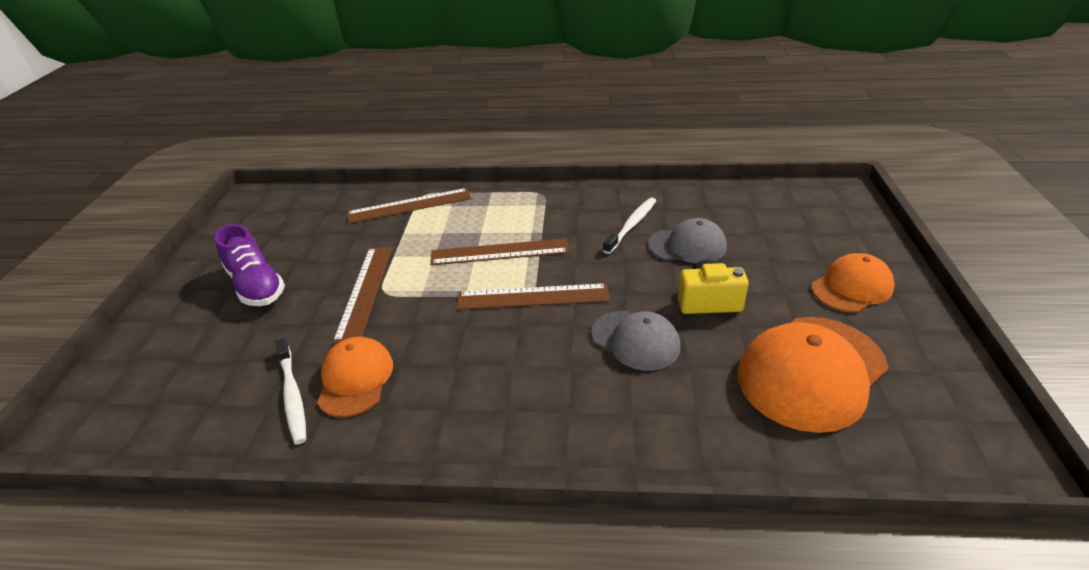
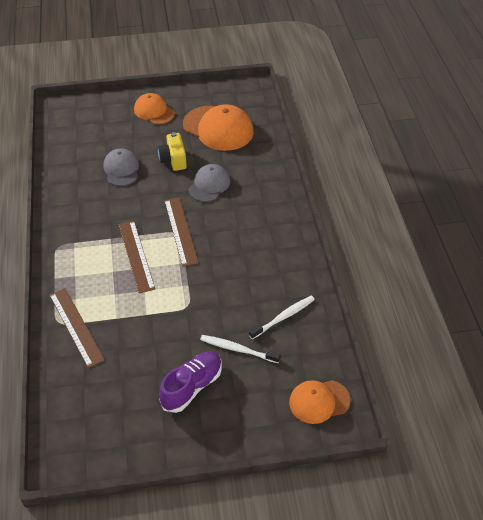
camera: 105 degrees left, 10 degrees up
(355, 379) = (264, 293): orange cap -> orange cap (319, 401)
(364, 291) = (188, 317): brown ruler -> none
(631, 225) = (100, 195): white toothbrush -> white toothbrush (238, 349)

